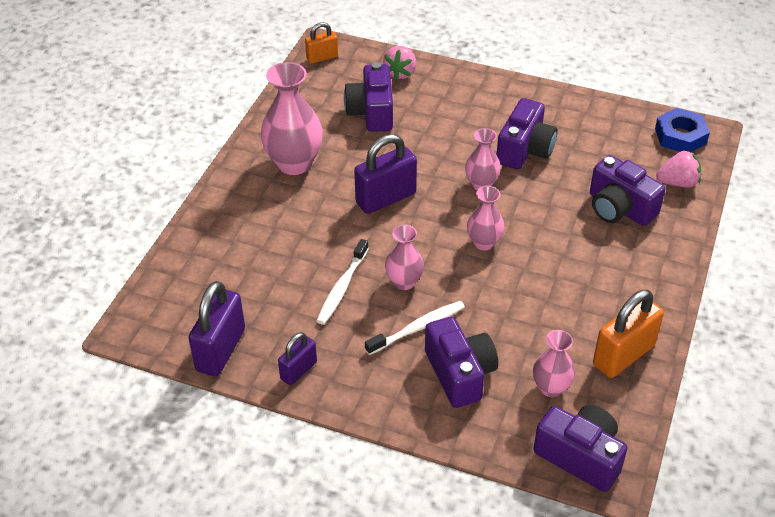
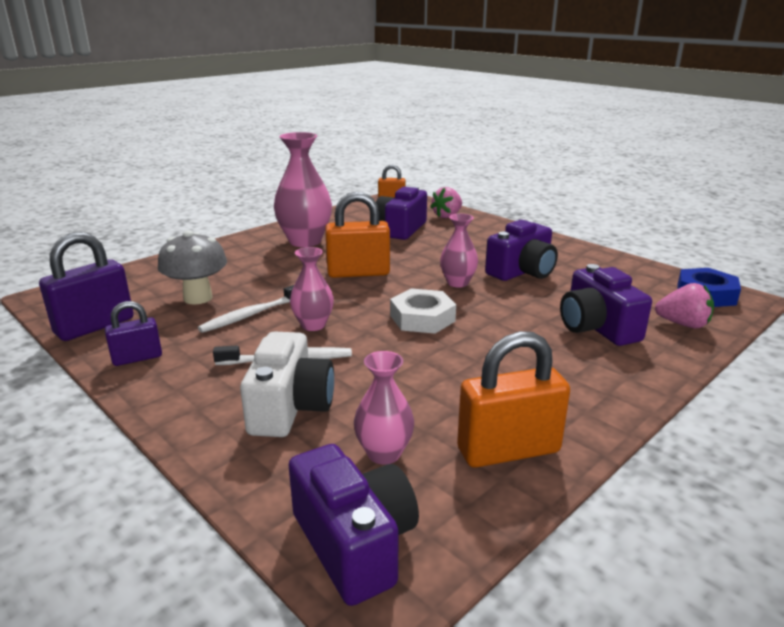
camera: 25 degrees right, 20 degrees down
(273, 283) = (198, 298): none -> grey mushroom
(386, 198) = (358, 273): purple padlock -> orange padlock
(460, 373) = (290, 407): purple camera -> white camera
(484, 243) = (422, 318): pink vase -> white nut

